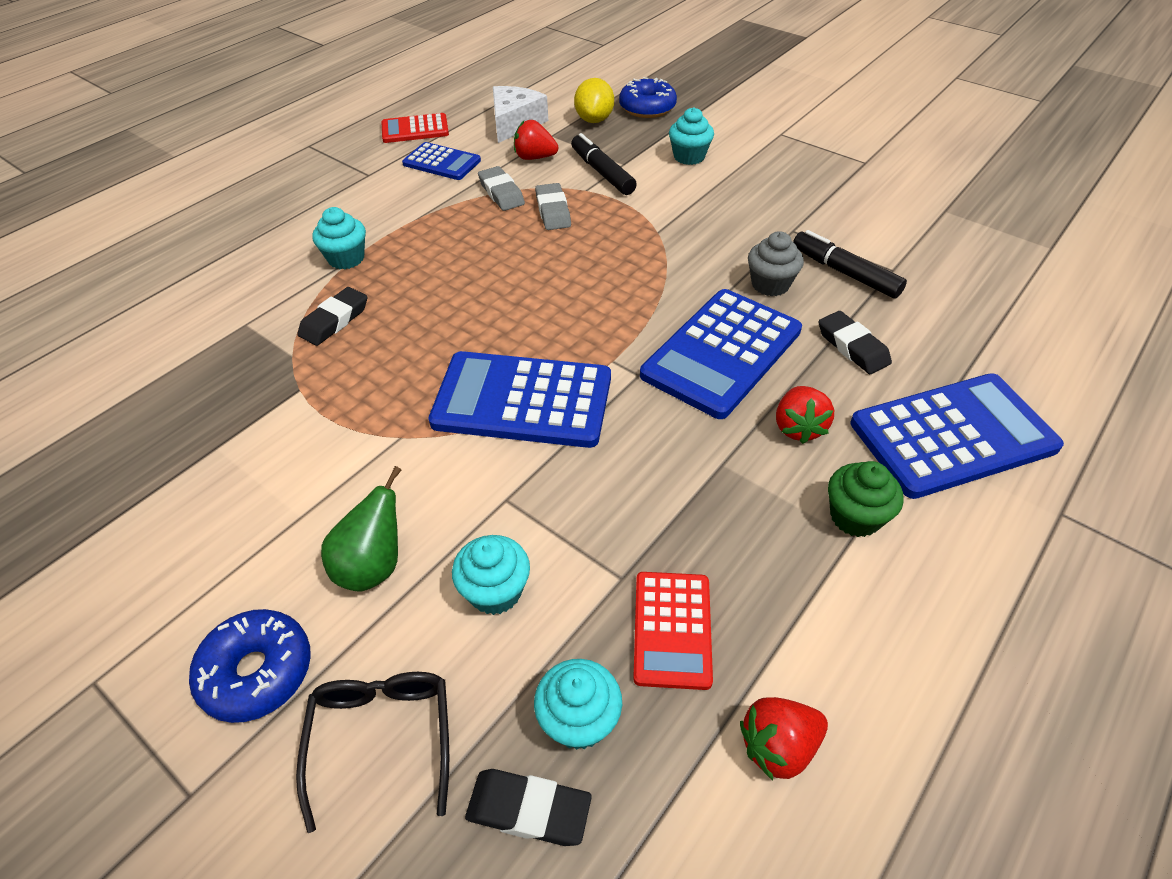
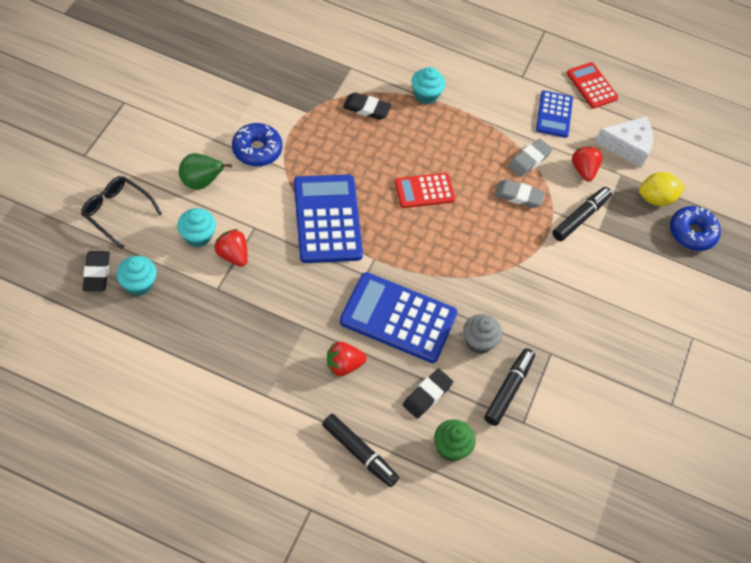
camera: 65 degrees right, 10 degrees up
(257, 672) = (139, 157): blue donut -> blue donut (257, 150)
(382, 739) = (117, 212): black glasses -> black glasses turned 120 degrees counterclockwise
(553, 211) = (518, 196): grey eraser -> grey eraser turned 45 degrees clockwise
(672, 629) = (192, 315): red calculator -> red calculator (424, 191)
(689, 157) = (627, 273): turquoise cupcake -> none
(778, 746) = (140, 365): red strawberry -> red strawberry (233, 255)
(855, 516) = (281, 397): green cupcake -> green cupcake (451, 447)
(952, 436) = (359, 453): blue calculator -> black marker

